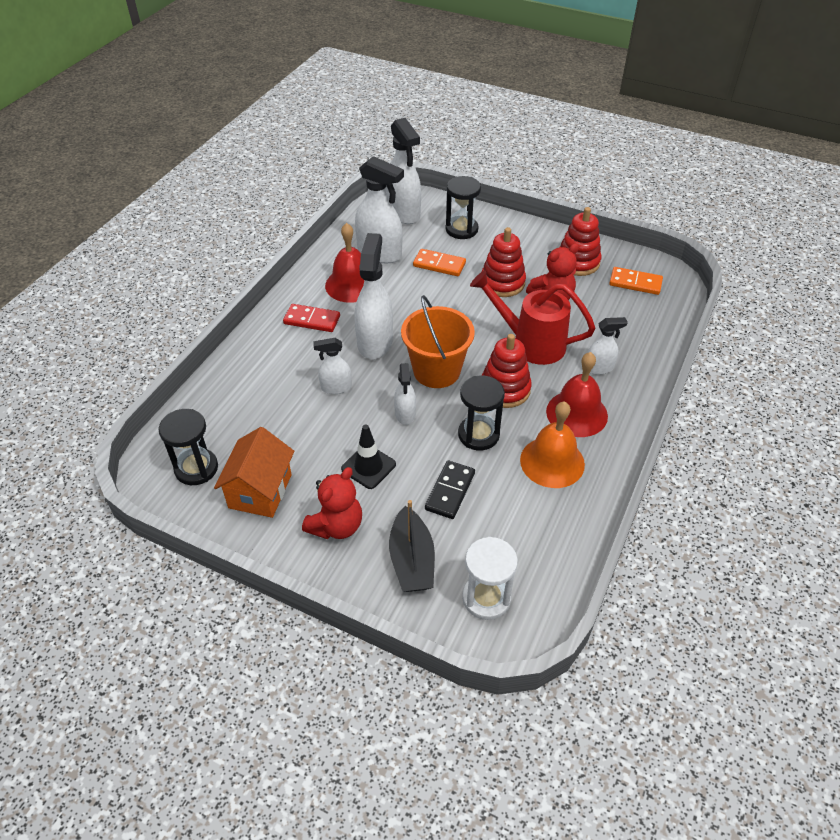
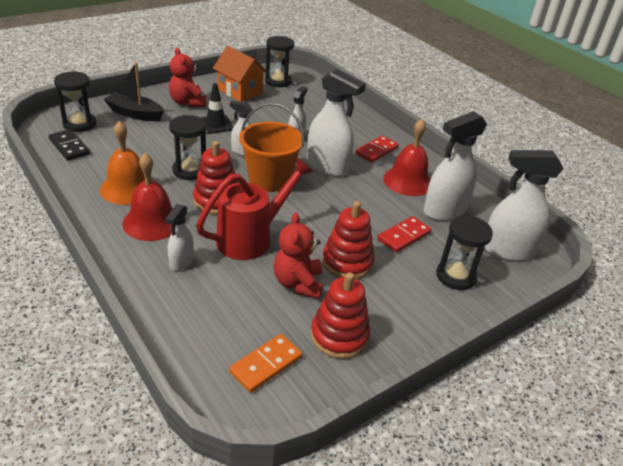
camera: 115 degrees right, 10 degrees down
(439, 264) = (404, 236): orange domino -> red domino
(450, 491) = (161, 142): black domino -> black domino (69, 147)
(486, 598) = (79, 124): white hourglass -> black hourglass

